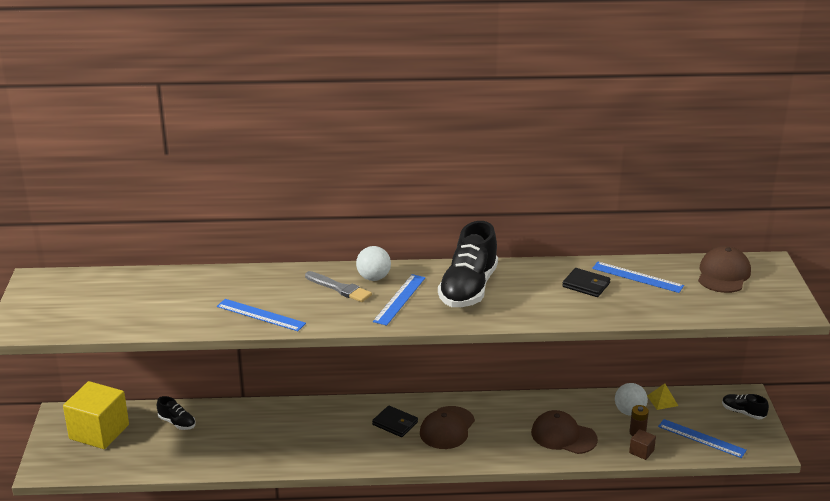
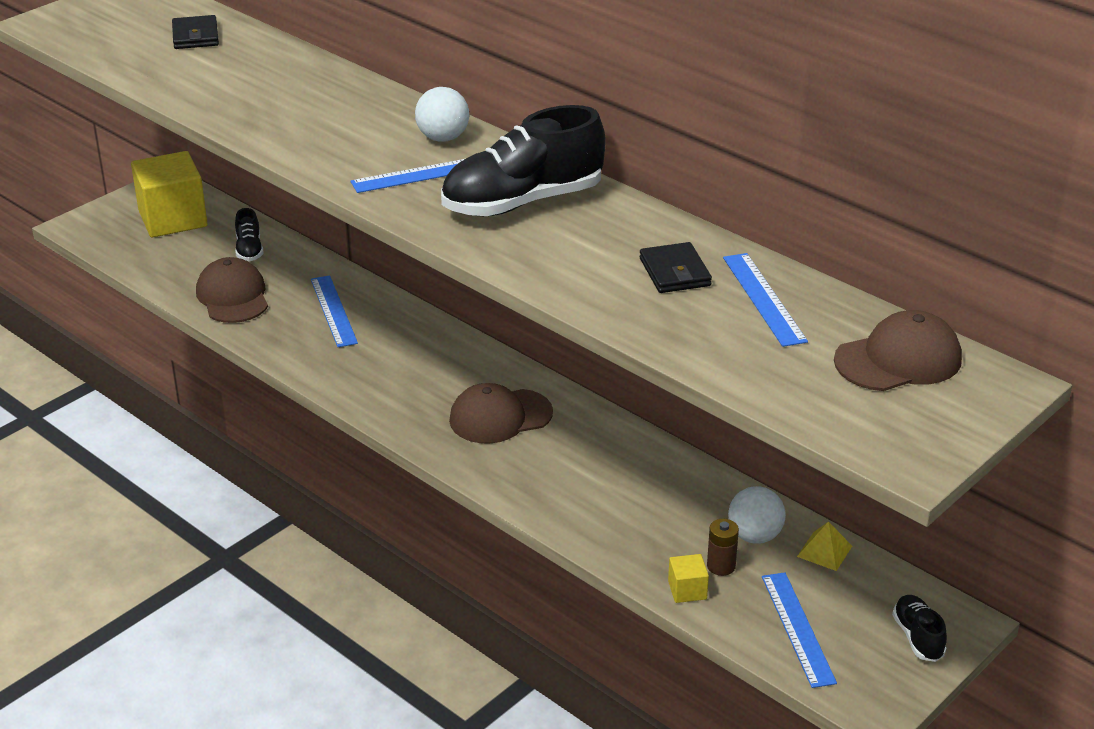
camera: 45 degrees right, 5 degrees up
(261, 315) = (259, 117): blue ruler -> blue ruler (334, 311)
(339, 288) = (386, 131): grey brush -> none
(395, 423) = (452, 377): black wallet -> black wallet (195, 36)
(563, 436) = (619, 510): brown cap -> brown cap (233, 296)
(641, 451) = (687, 590): brown cube -> yellow cube

